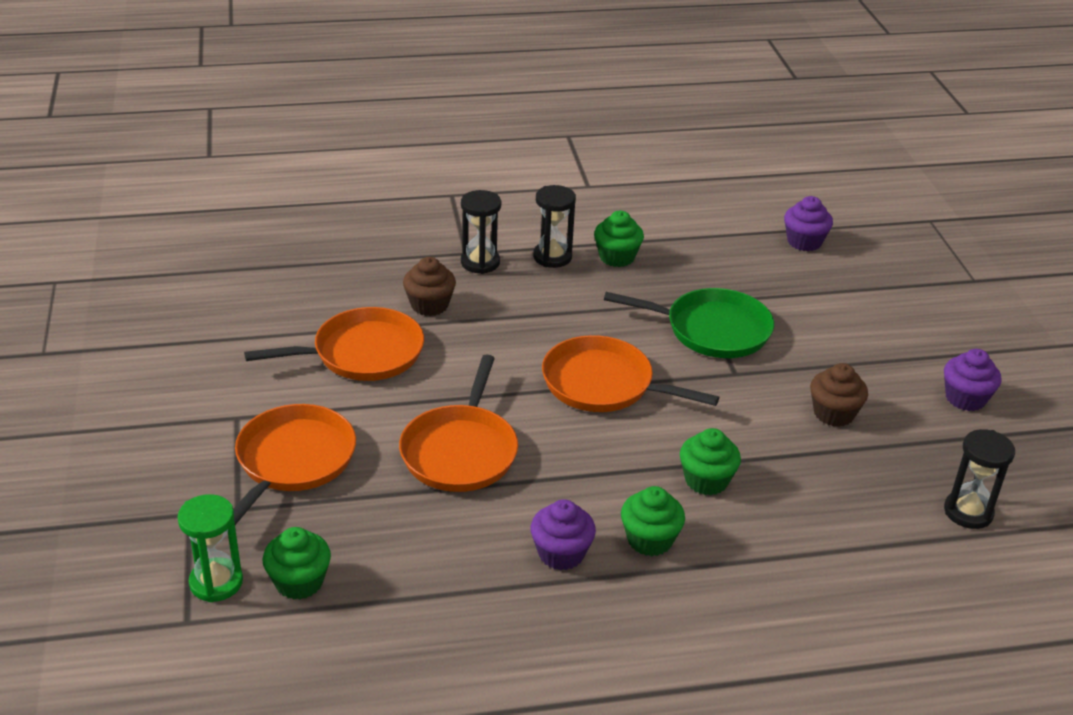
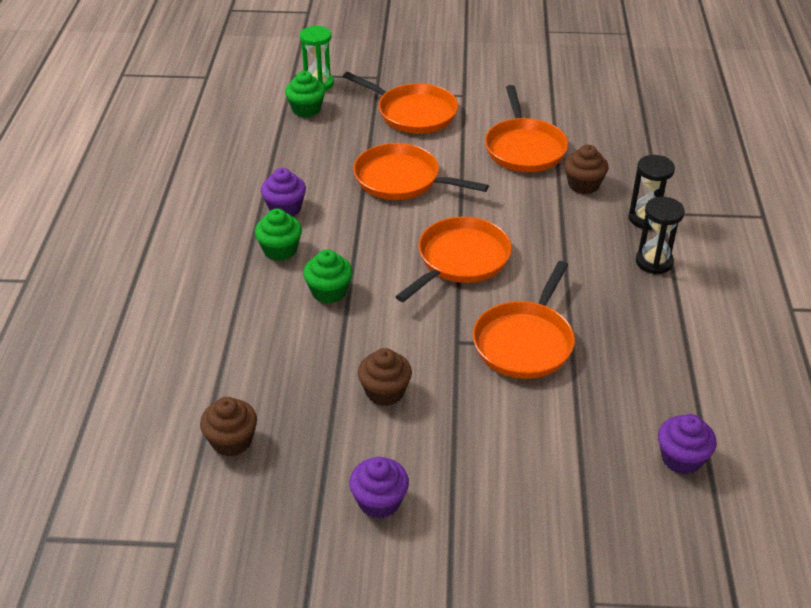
camera: 105 degrees right, 5 degrees up
(617, 257) = (652, 303): green cupcake -> none
(712, 330) = (525, 342): green pan -> orange pan
(968, 512) = (231, 441): black hourglass -> brown cupcake

